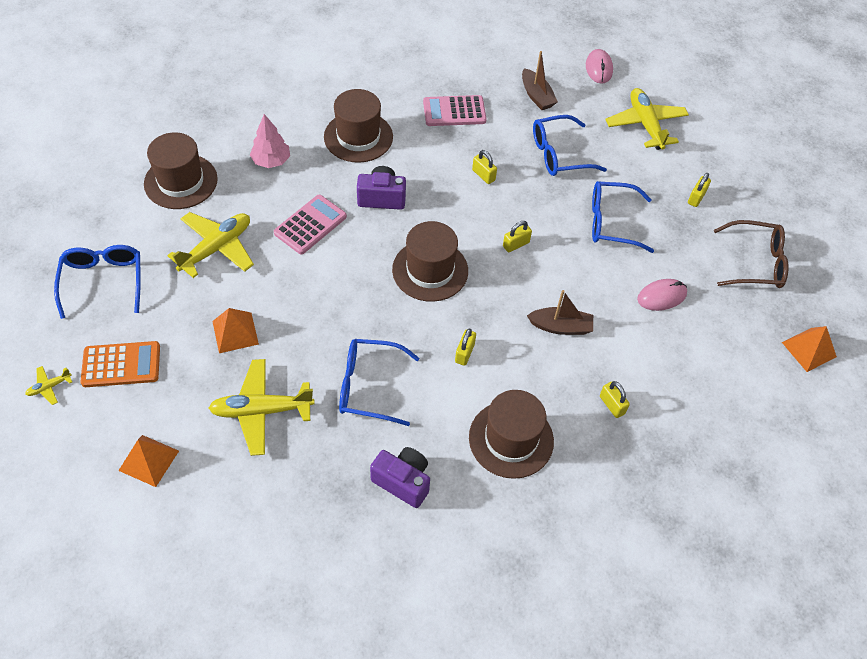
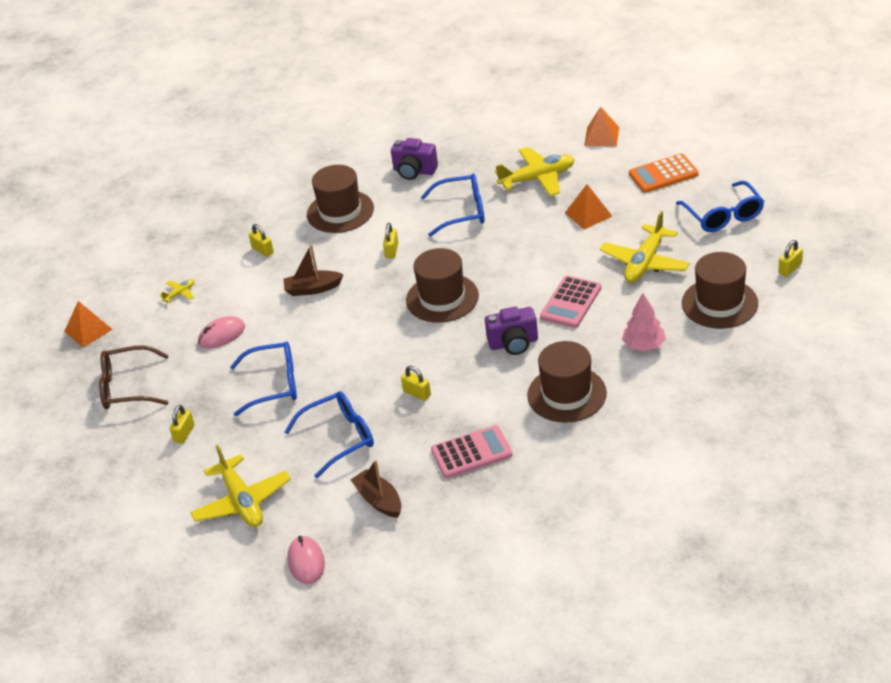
camera: 175 degrees right, 15 degrees down
(49, 387) = (706, 150): yellow plane -> yellow plane (180, 293)
(516, 244) = (367, 340): yellow padlock -> yellow padlock (790, 268)

